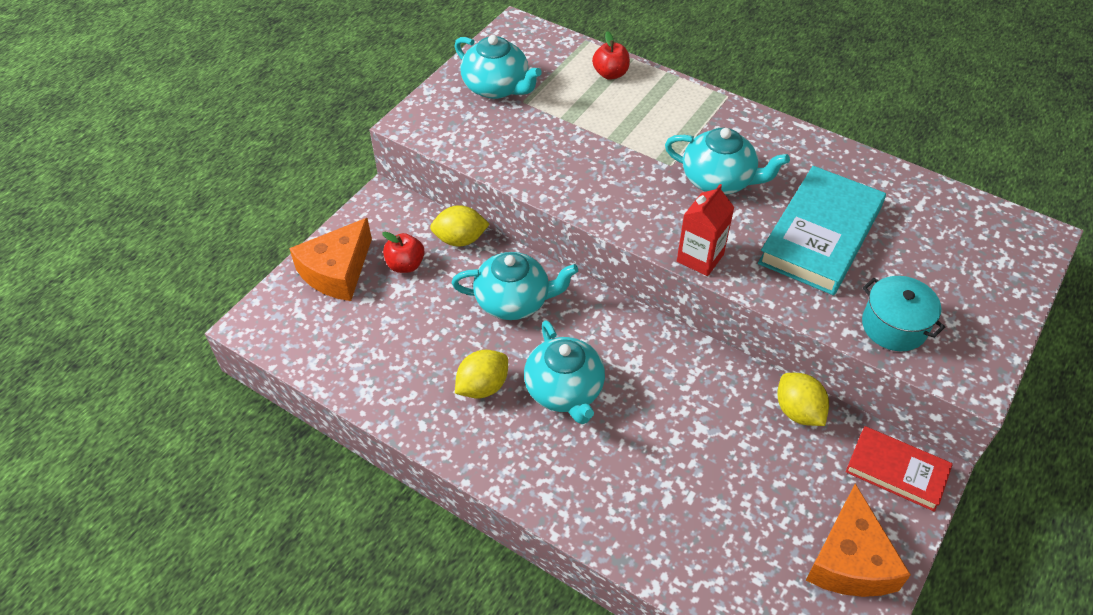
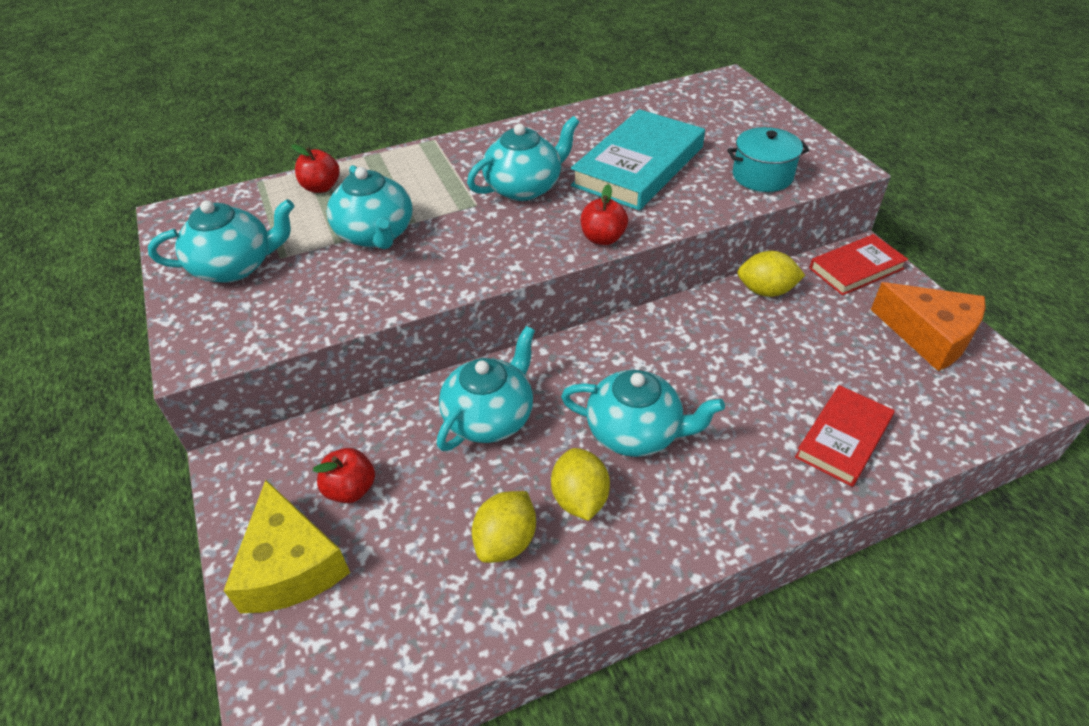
camera: 55 degrees left, 5 degrees down
(337, 271) = (290, 566): orange cheese -> yellow cheese
(460, 239) = (366, 422): yellow lemon -> yellow lemon (506, 541)
(587, 132) = (376, 234): none -> turquoise teapot
(663, 530) = (843, 438): none -> red book
(700, 258) = (603, 238): red carton -> red apple
(820, 235) = (638, 166): turquoise book -> turquoise book turned 60 degrees clockwise

